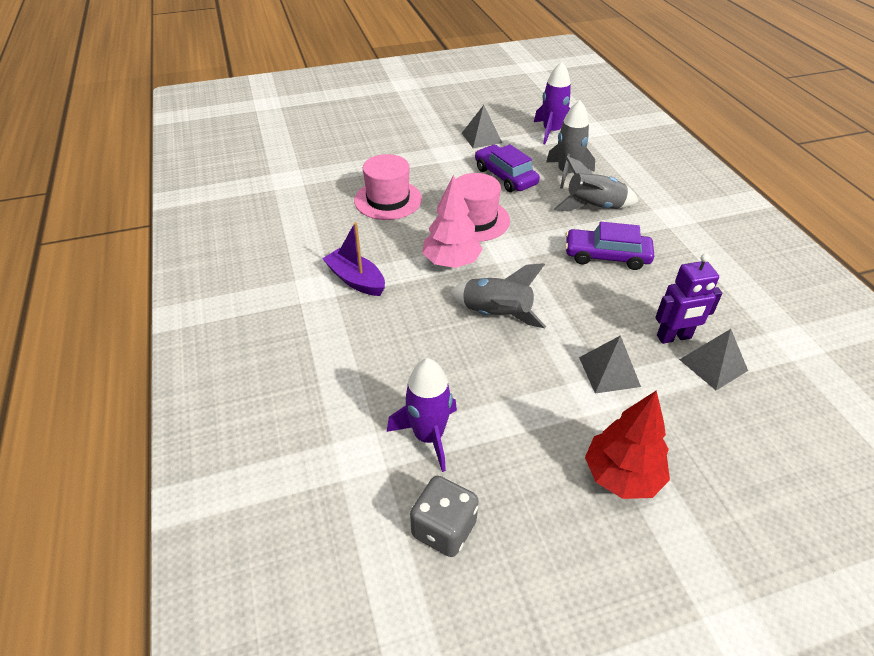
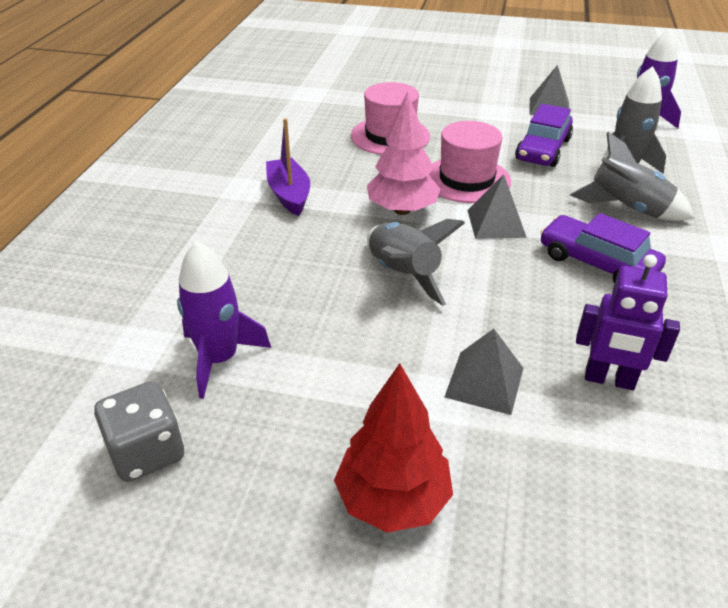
camera: 30 degrees right, 5 degrees down
(505, 176) = (543, 149): purple car -> purple car turned 150 degrees counterclockwise
(713, 365) = (638, 432): grey pyramid -> grey pyramid (496, 223)

